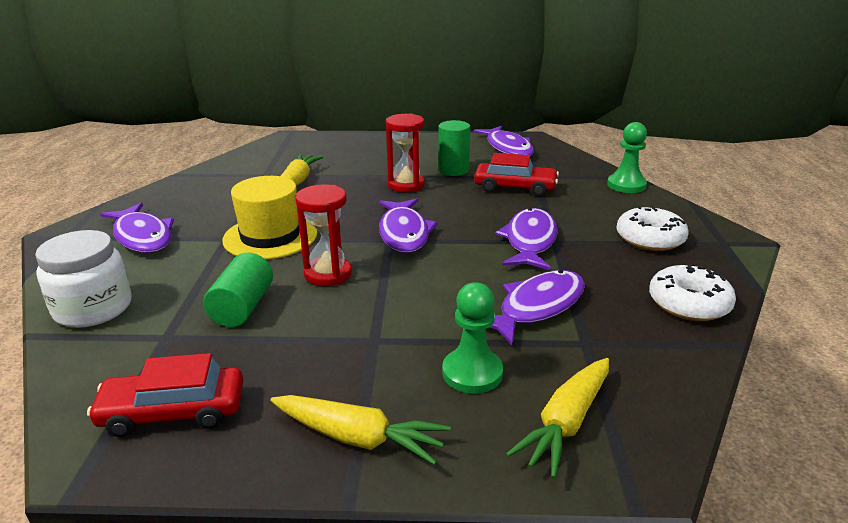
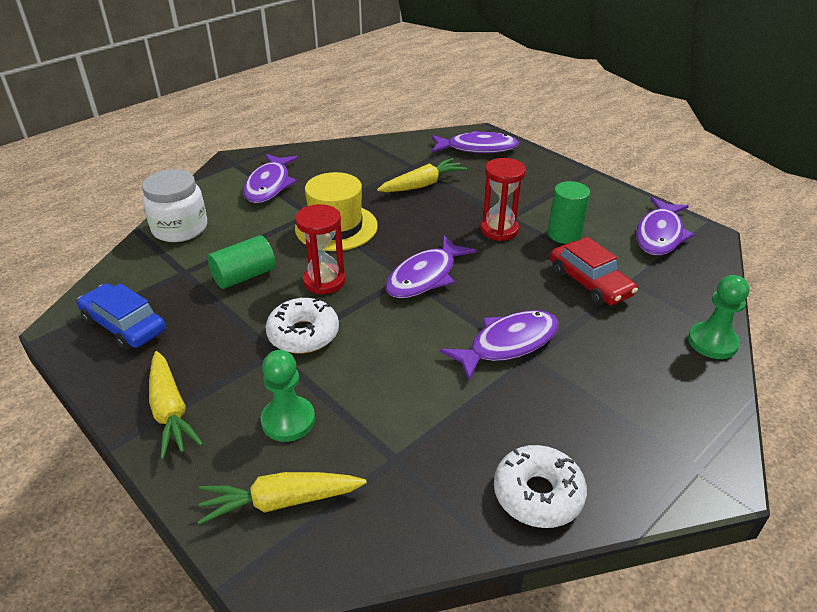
camera: 45 degrees right, 10 degrees up
(173, 412) = (124, 325): red car -> blue car
(537, 307) = (411, 405): purple fish -> purple fish (477, 148)
(650, 239) = (624, 412): white donut -> white donut (303, 334)

